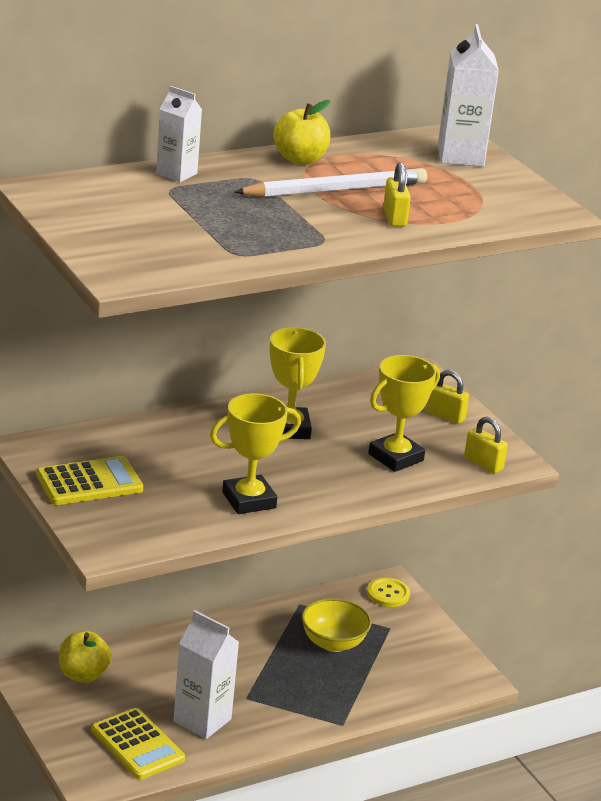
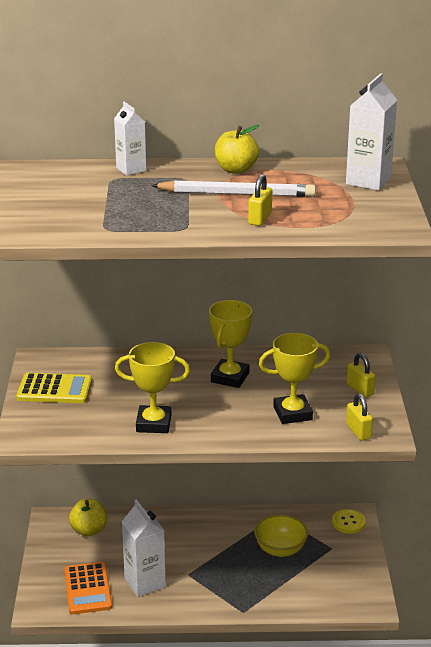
camera: 30 degrees right, 0 degrees up
(137, 745) = (88, 589): yellow calculator -> orange calculator

